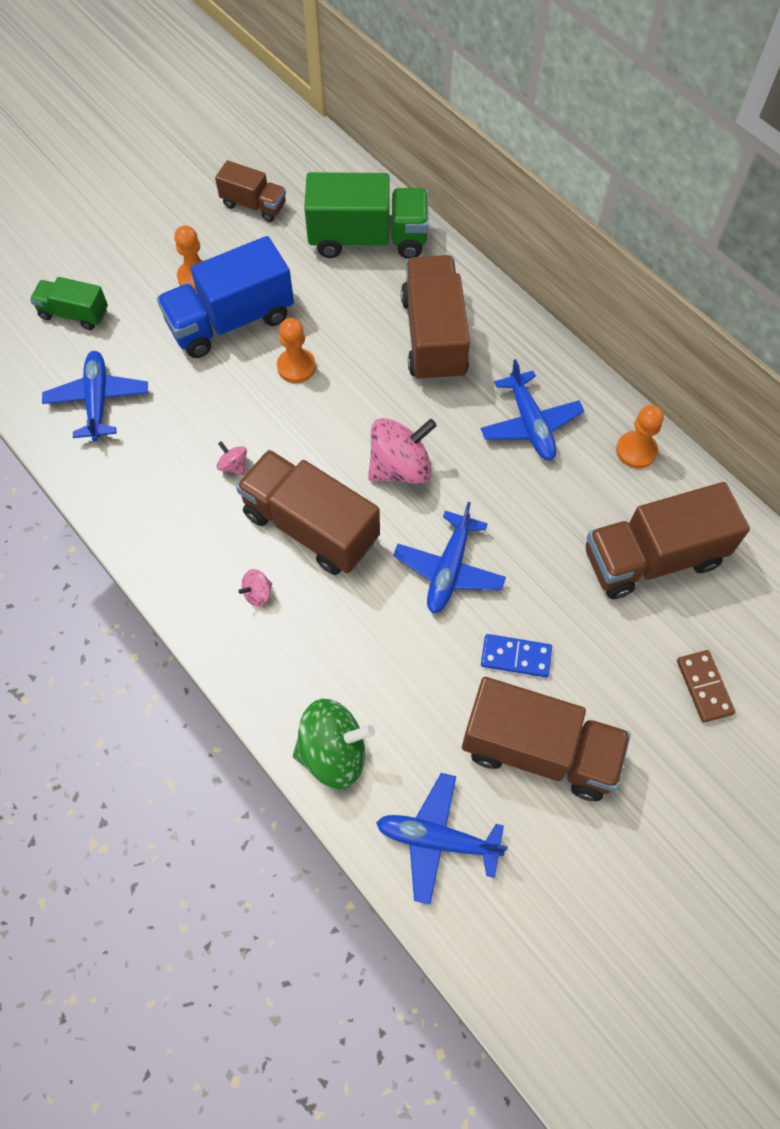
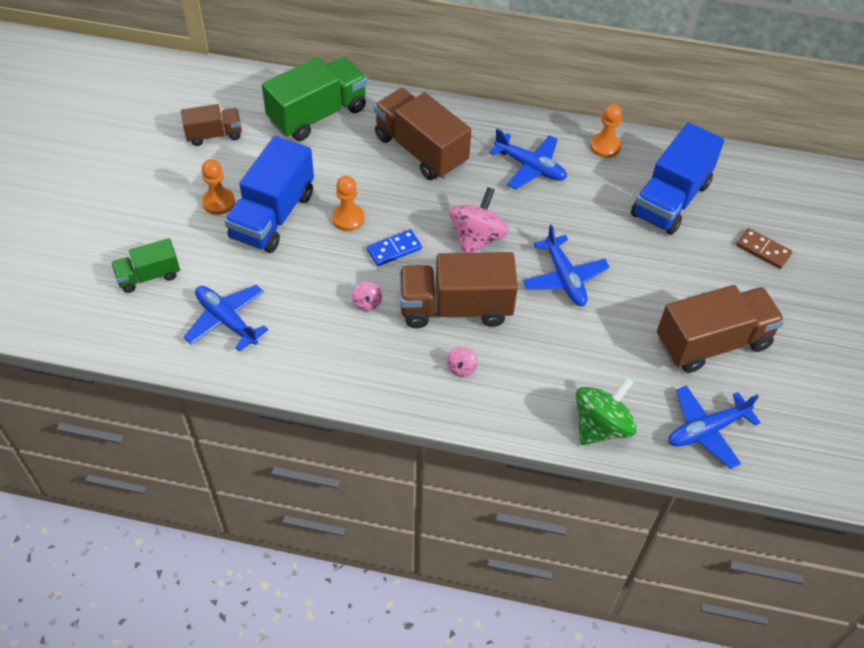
camera: 40 degrees left, 10 degrees down
(233, 466) = (367, 303): pink spinning top -> pink spinning top turned 105 degrees counterclockwise
(516, 656) = (650, 301): blue domino -> blue domino (394, 249)
(652, 558) = (670, 199): brown truck -> blue truck

